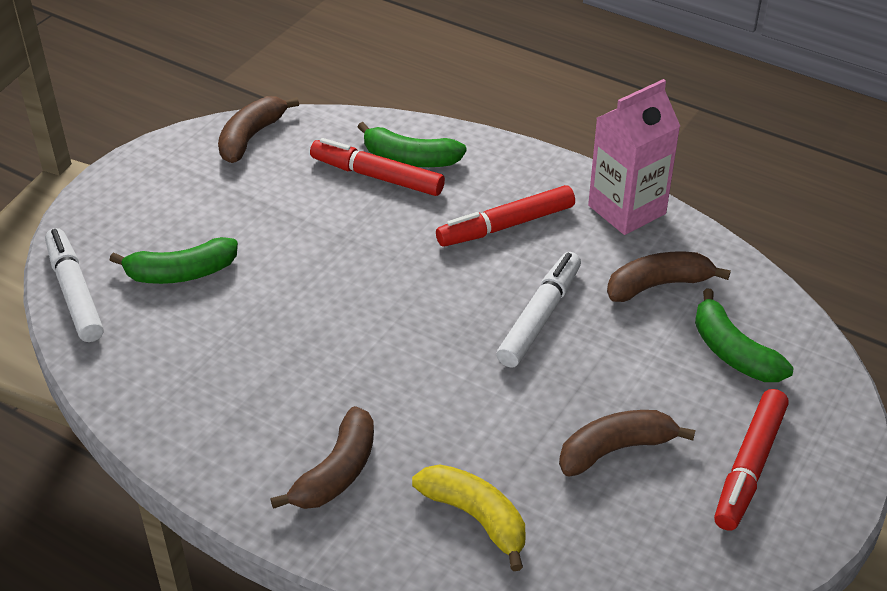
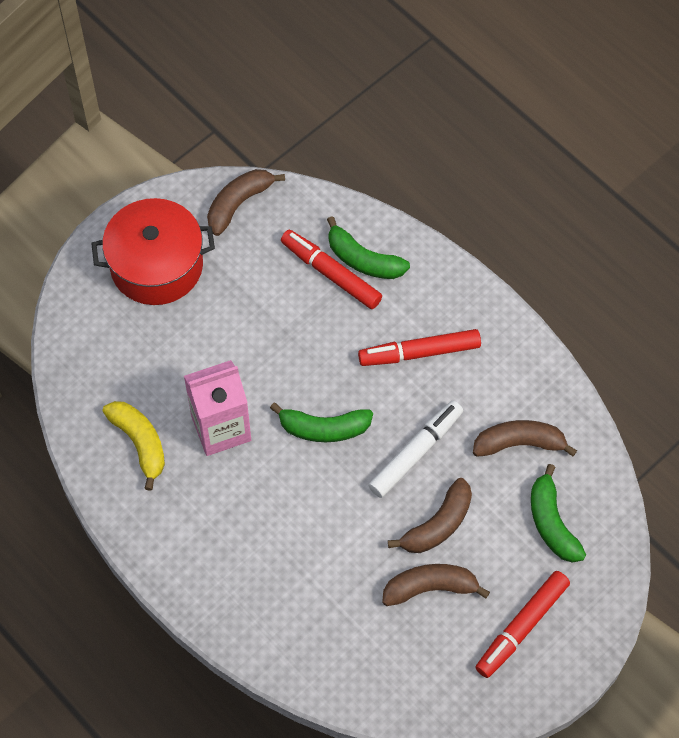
camera: 15 degrees right, 20 degrees up
(75, 292) = (70, 342): white marker -> none
(168, 204) = (156, 265): none -> red pot
(181, 273) = (153, 341): green banana -> green banana (324, 428)
(336, 472) = (226, 556): brown banana -> brown banana (438, 525)
(476, 518) = (312, 619): yellow banana -> yellow banana (140, 443)
(627, 210) = (523, 359): pink carton -> pink carton (221, 428)

